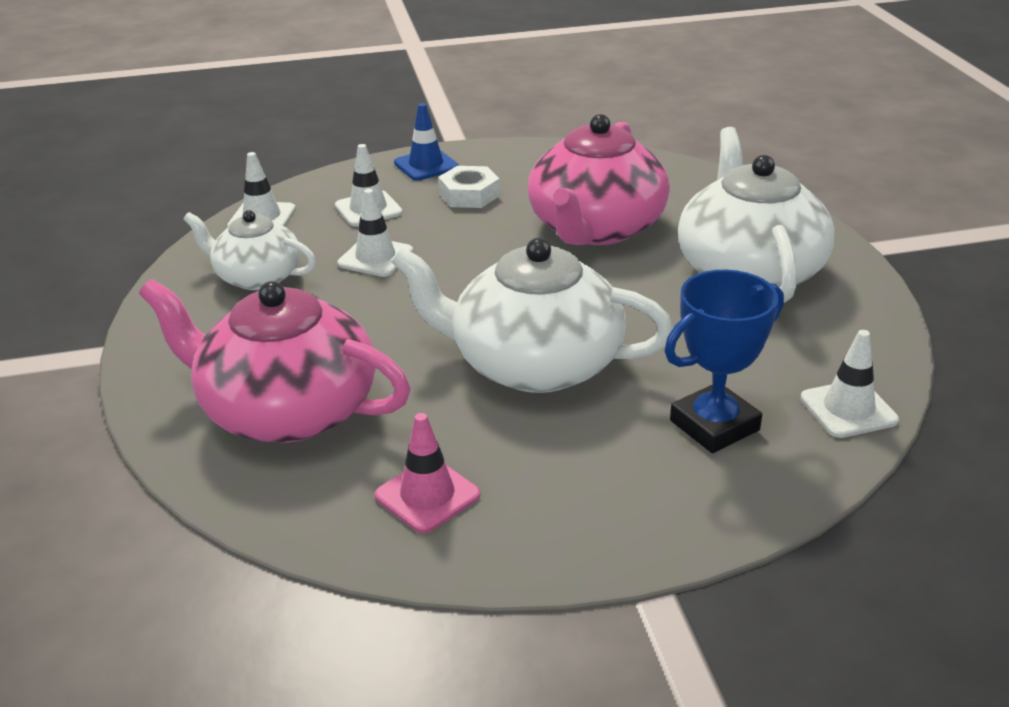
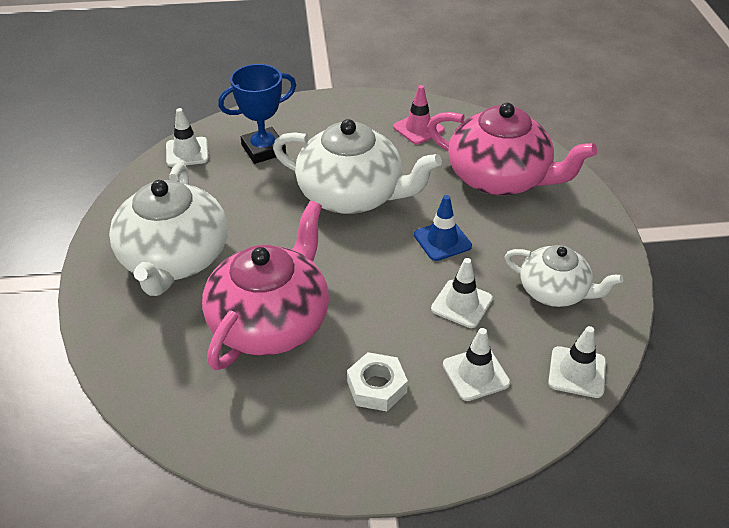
camera: 175 degrees left, 10 degrees up
(426, 165) = (420, 452): blue traffic cone -> blue traffic cone (442, 240)

